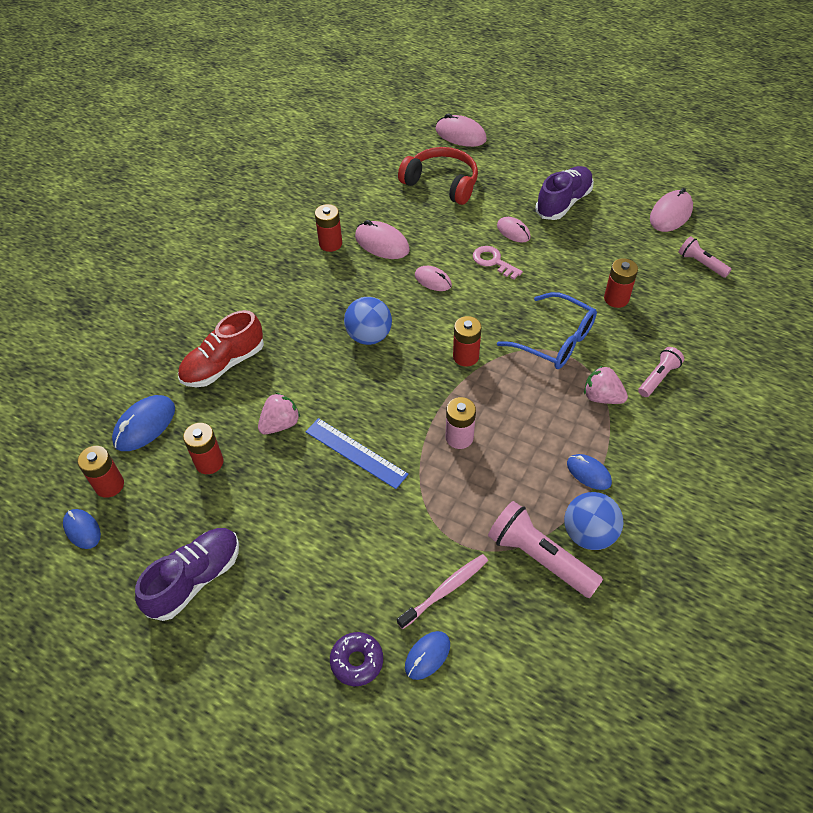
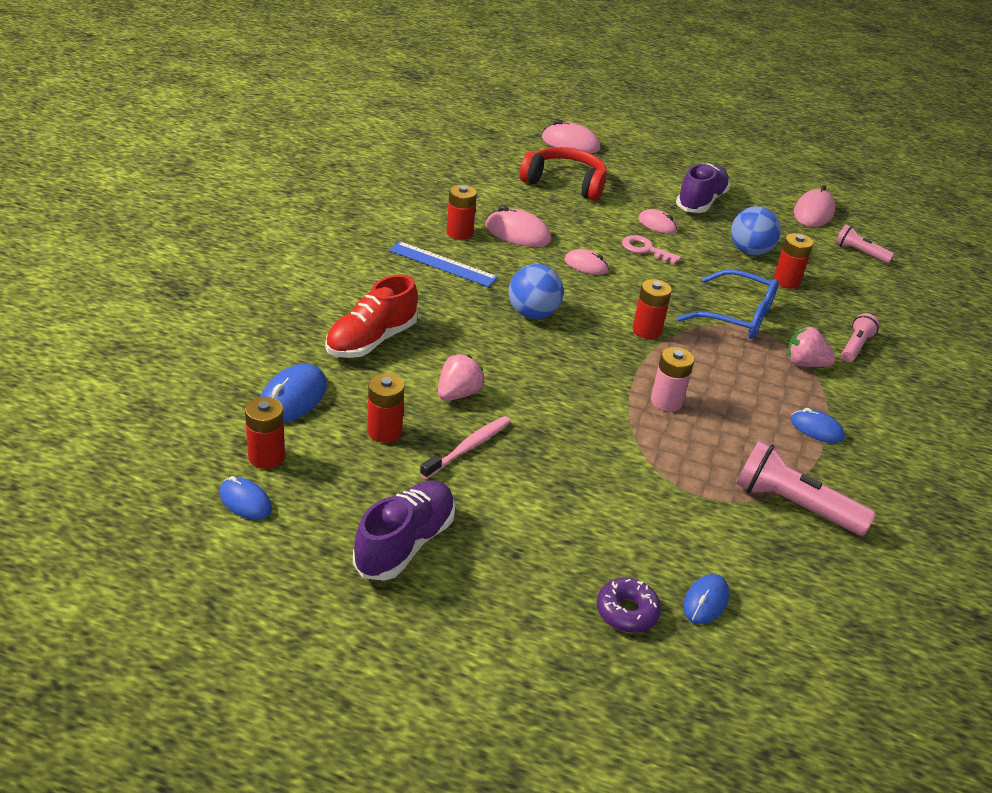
camera: 15 degrees left, 15 degrees down
(355, 453) = (555, 418): blue ruler -> blue ruler (442, 264)
(445, 590) = (703, 539): pink toothbrush -> pink toothbrush (468, 447)
(588, 534) = (837, 482): blue ball -> blue ball (749, 251)

